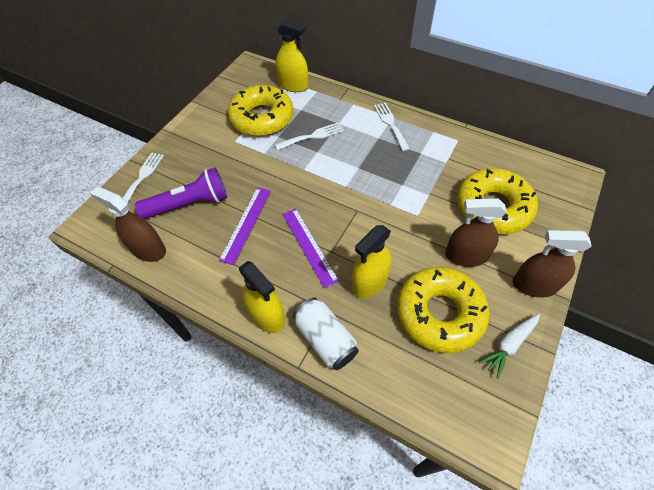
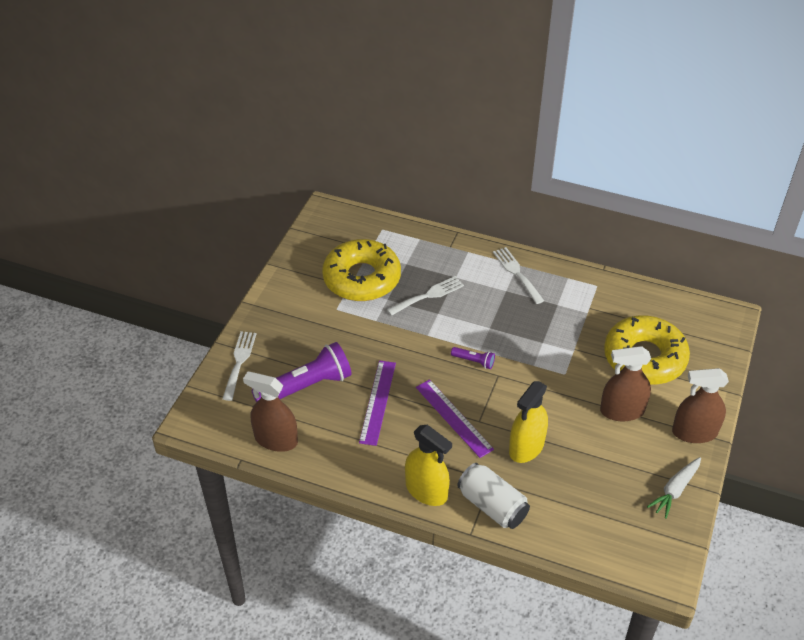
camera: 10 degrees left, 10 degrees down
(293, 86) = (389, 234): yellow spray bottle -> none
(338, 196) = (474, 361): none -> purple flashlight
(439, 313) = (603, 469): yellow donut -> none

